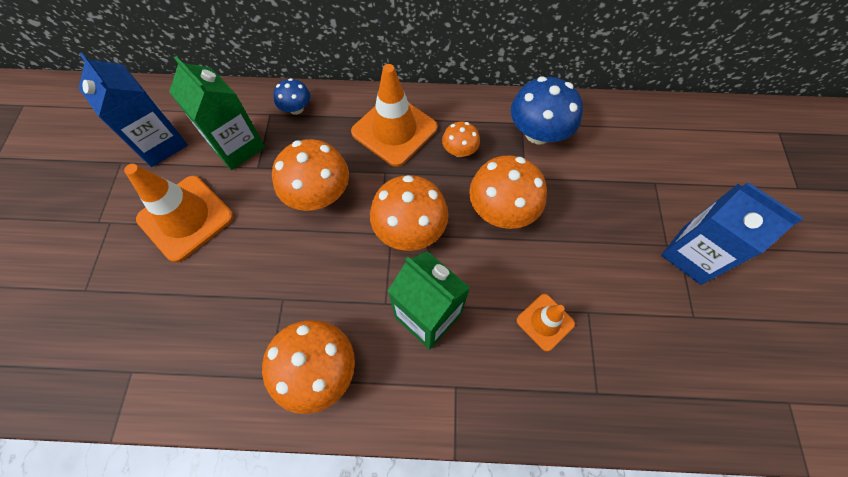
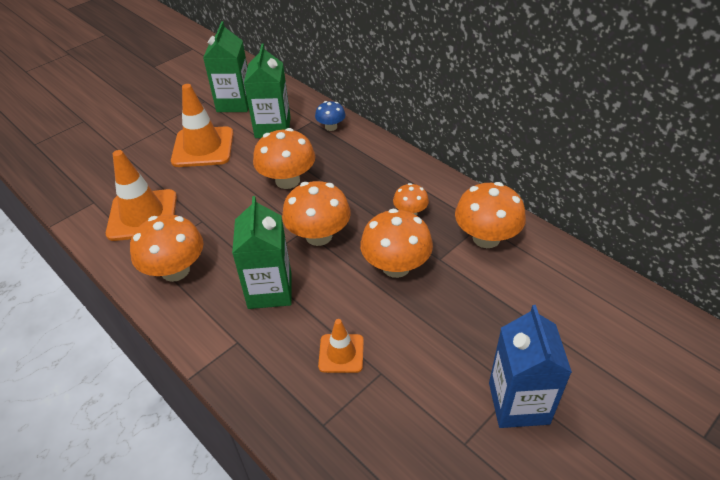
camera: 45 degrees right, 20 degrees down
(160, 143) = (234, 103): blue carton -> green carton
(394, 130) = (379, 174): orange traffic cone -> orange traffic cone (142, 215)
(538, 133) = (486, 238): blue mushroom -> orange mushroom

